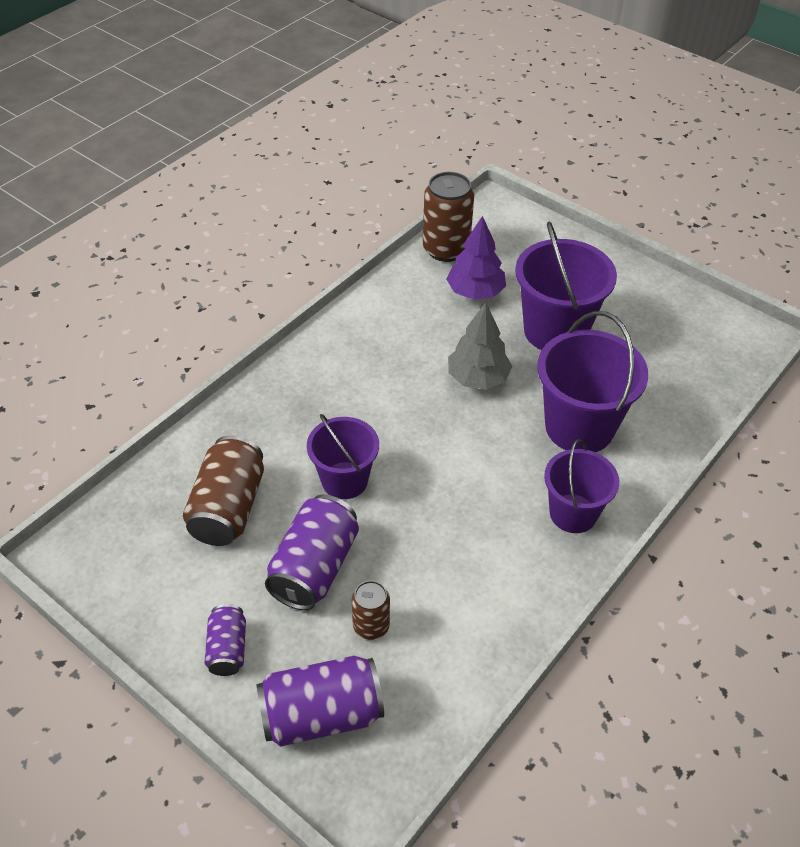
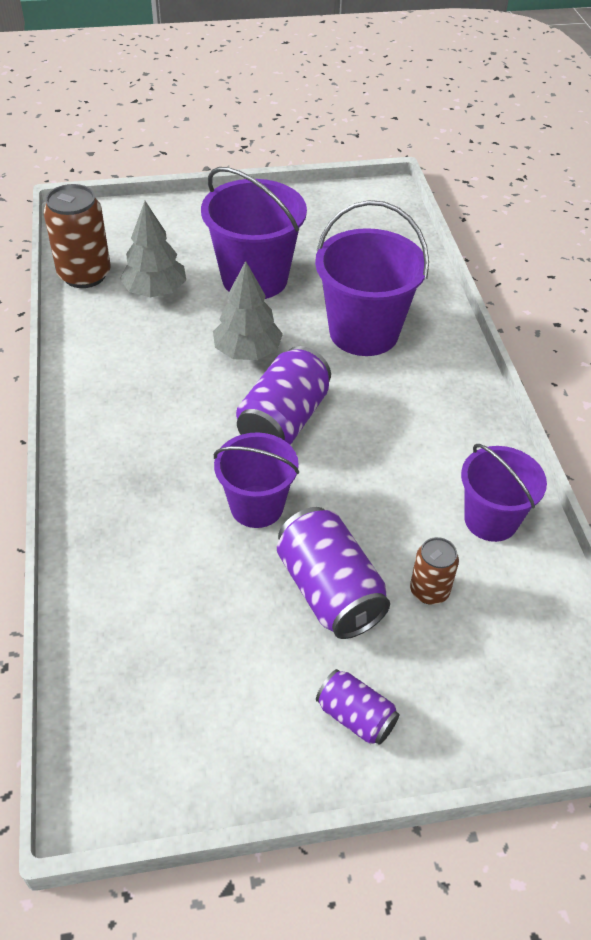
camera: 50 degrees left, 0 degrees up
(228, 508) = (193, 612): brown can -> none
(321, 715) = (489, 687): purple can -> purple can (283, 420)
(475, 292) = (155, 291): purple tree -> grey tree
(573, 513) = (441, 392): purple bucket -> purple bucket (491, 520)

